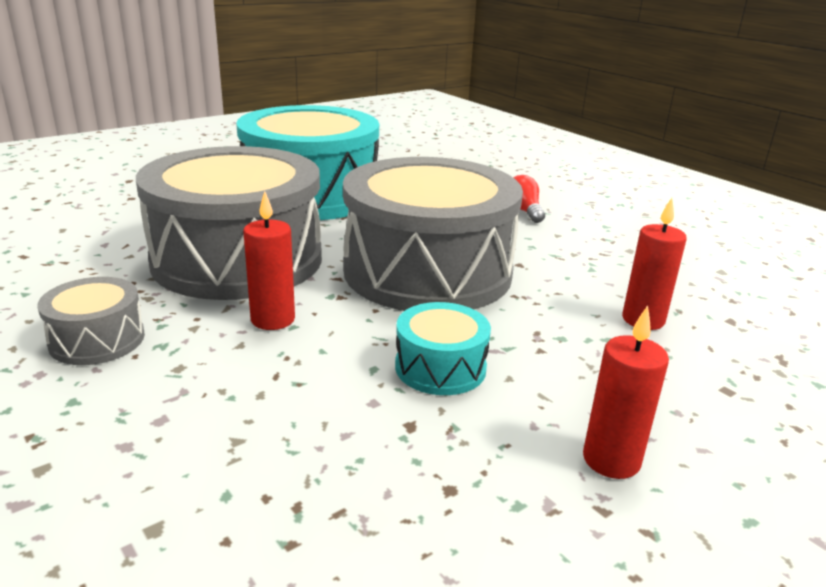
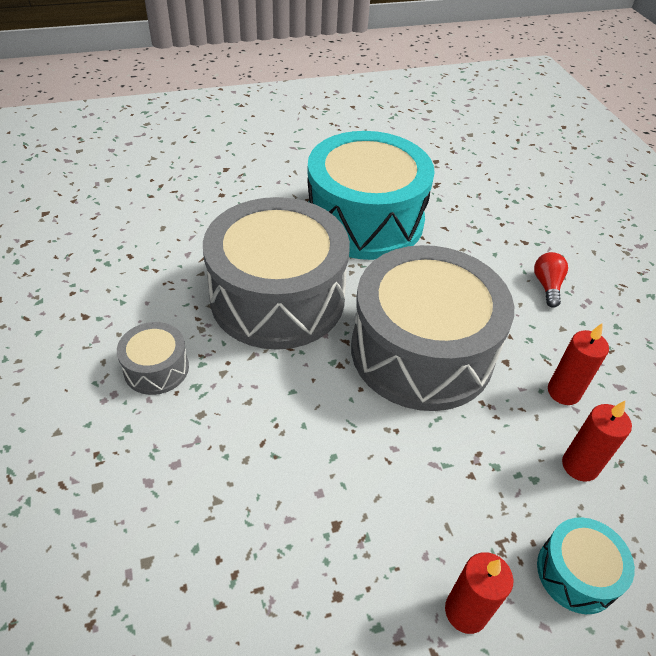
camera: 20 degrees right, 20 degrees up
(273, 319) = (280, 379): red candle -> red candle (563, 392)
(440, 367) = (383, 471): turquoise drum -> turquoise drum (576, 573)

